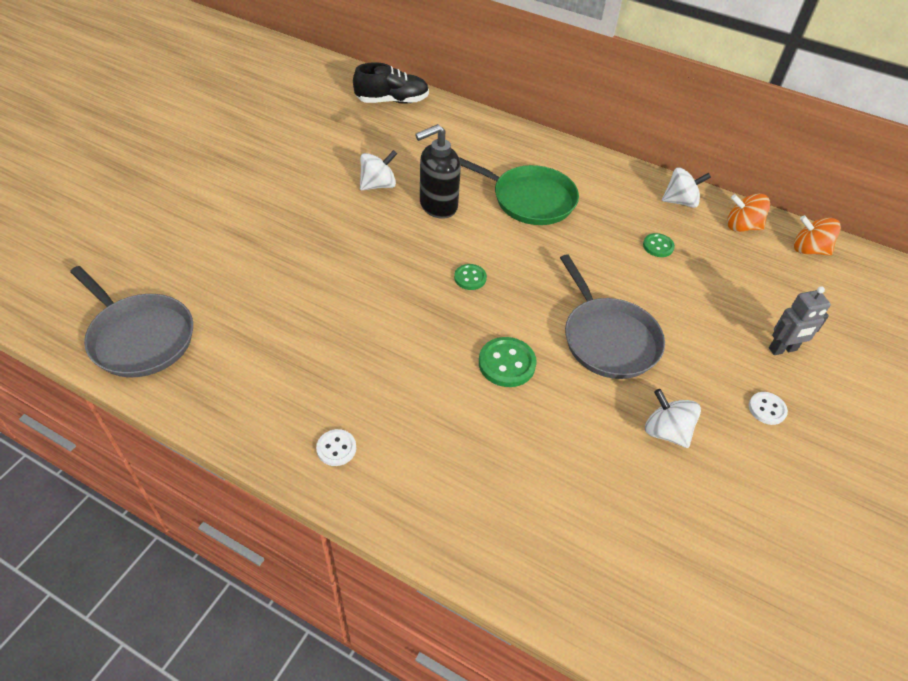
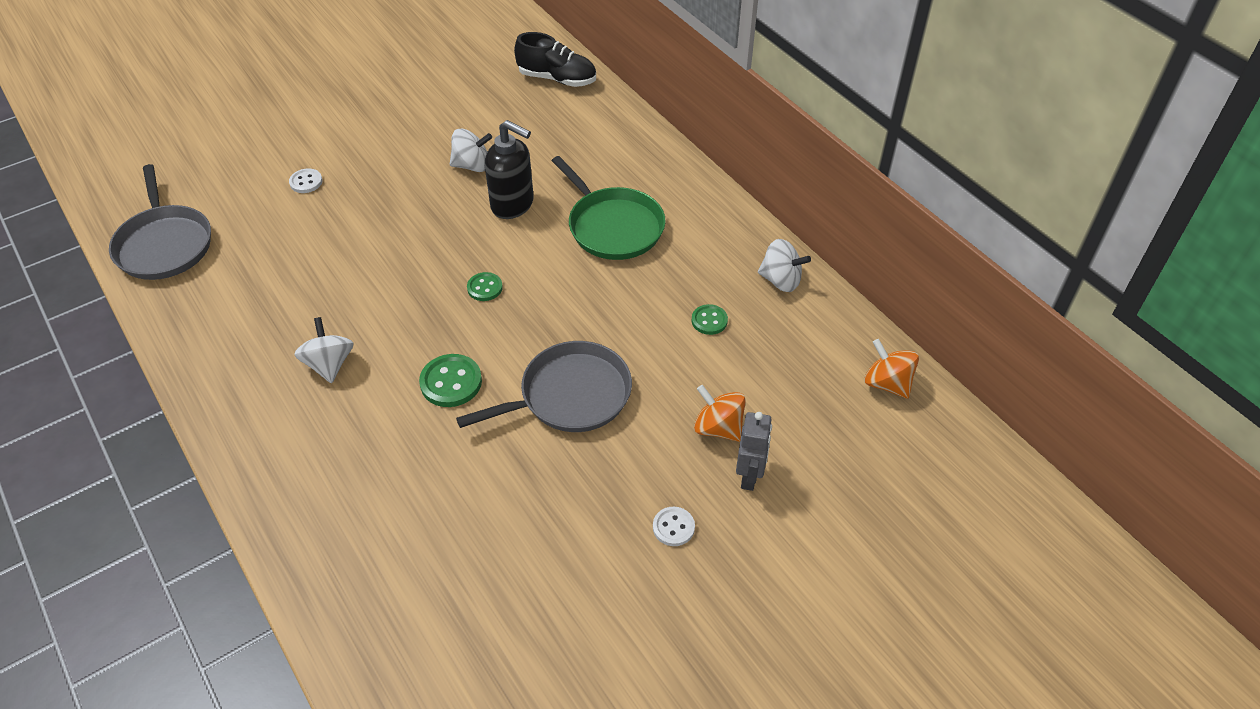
camera: 30 degrees right, 0 degrees up
(336, 448) = (245, 399): white button -> white button (306, 182)
(437, 206) = (513, 204): black soap dispenser -> black soap dispenser turned 150 degrees counterclockwise
(608, 339) = (570, 395): grey pan -> grey pan turned 120 degrees counterclockwise
(666, 431) = (548, 505): white spinning top -> white spinning top (329, 364)
(742, 226) = (828, 331): orange spinning top -> orange spinning top (718, 428)
(782, 349) = (749, 476): grey robot -> grey robot turned 90 degrees counterclockwise

